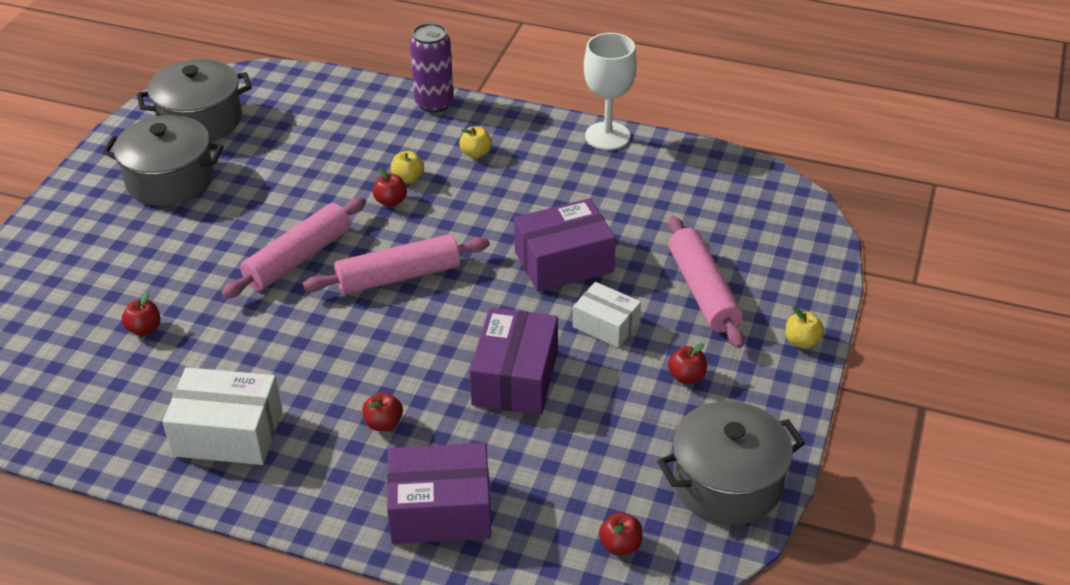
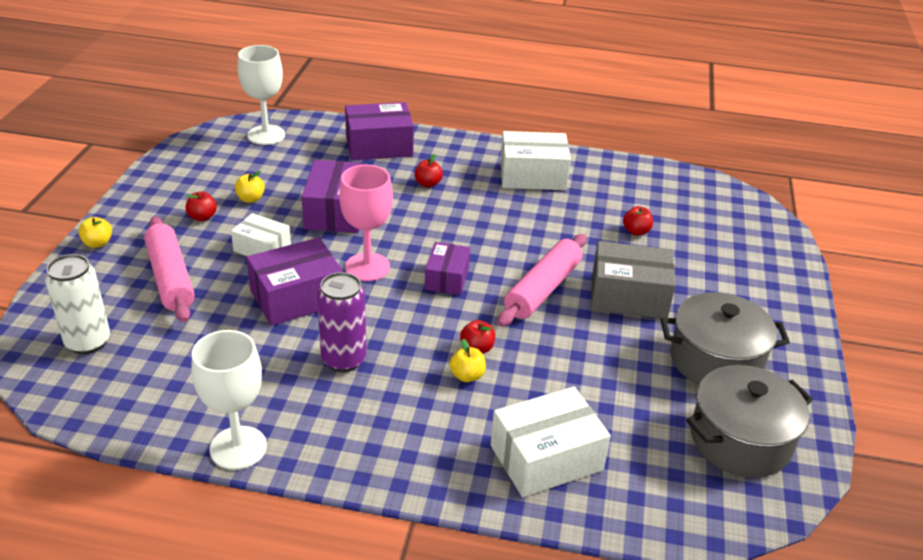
camera: 170 degrees right, 5 degrees down
(209, 246) = (629, 296): none -> grey box
(364, 117) = (546, 458): none -> white box
(398, 276) = (447, 278): pink rolling pin -> purple box
(434, 103) = (465, 487): purple can -> purple can (344, 359)
(476, 153) = (397, 412): yellow apple -> yellow apple (250, 199)
(485, 294) = (367, 267): none -> pink goblet
(620, 545) = (266, 135): red apple -> white goblet
(727, 483) = (190, 163): grey pot -> none
(763, 226) = (88, 342): none -> white can

